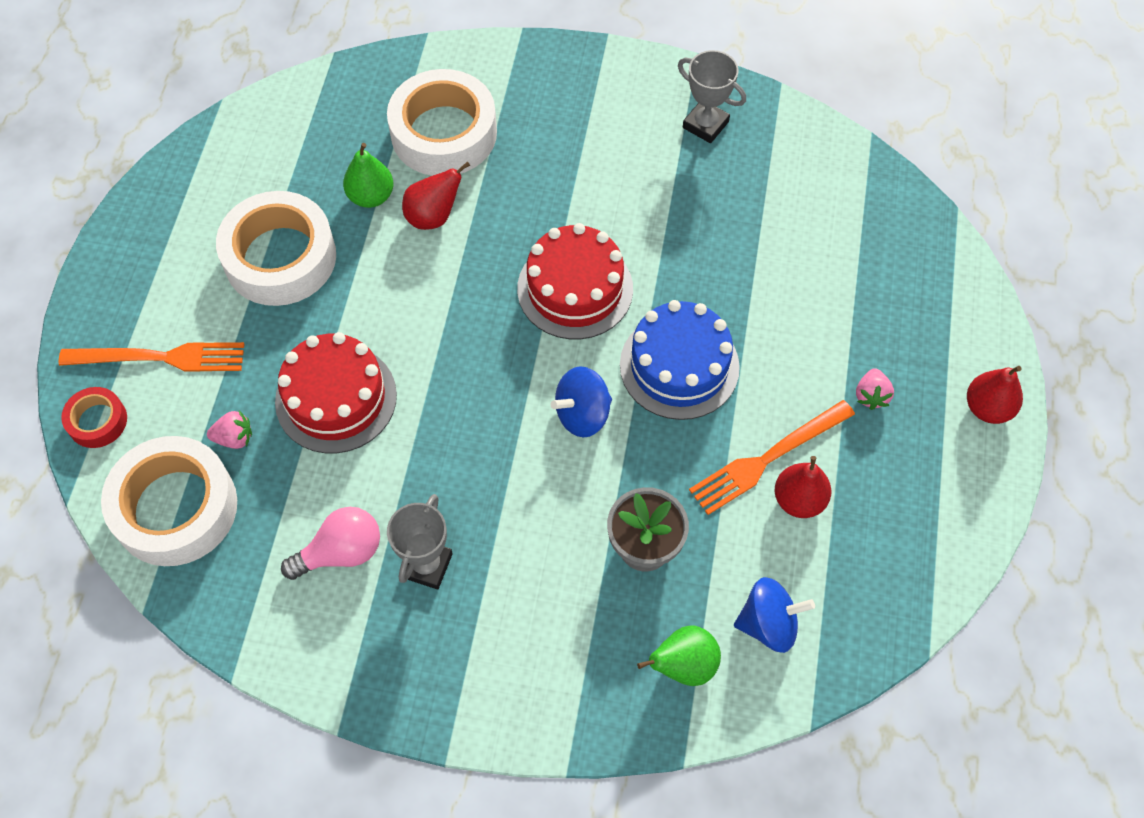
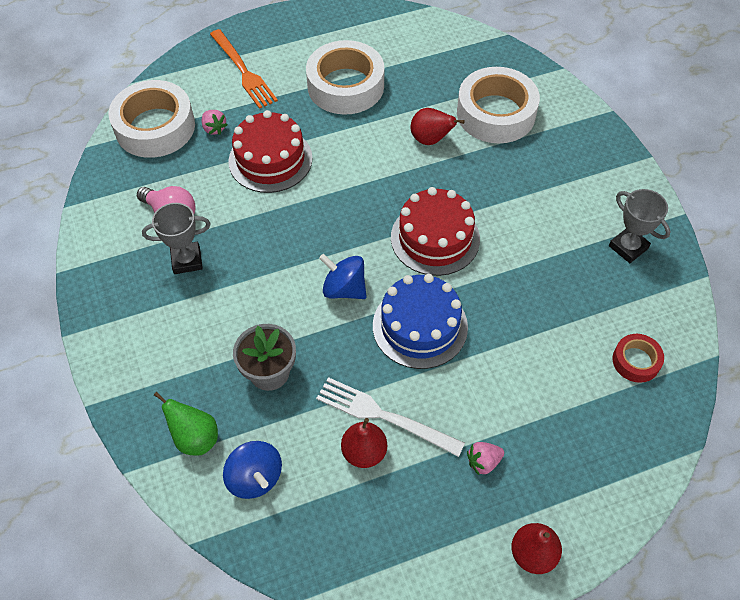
camera: 60 degrees right, 5 degrees down
(97, 421) = (187, 67): red tape -> red tape (636, 361)
(371, 196) = (420, 103): green pear -> none
(705, 125) = (628, 247): grey trophy -> grey trophy turned 45 degrees counterclockwise
(768, 458) = (384, 416): orange fork -> white fork

